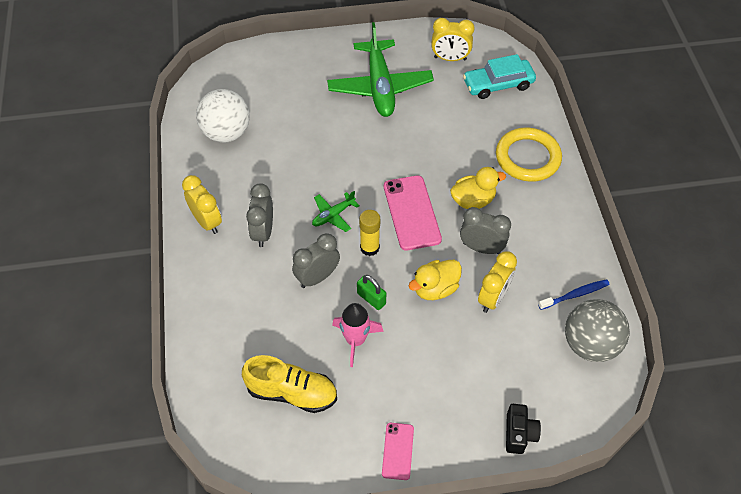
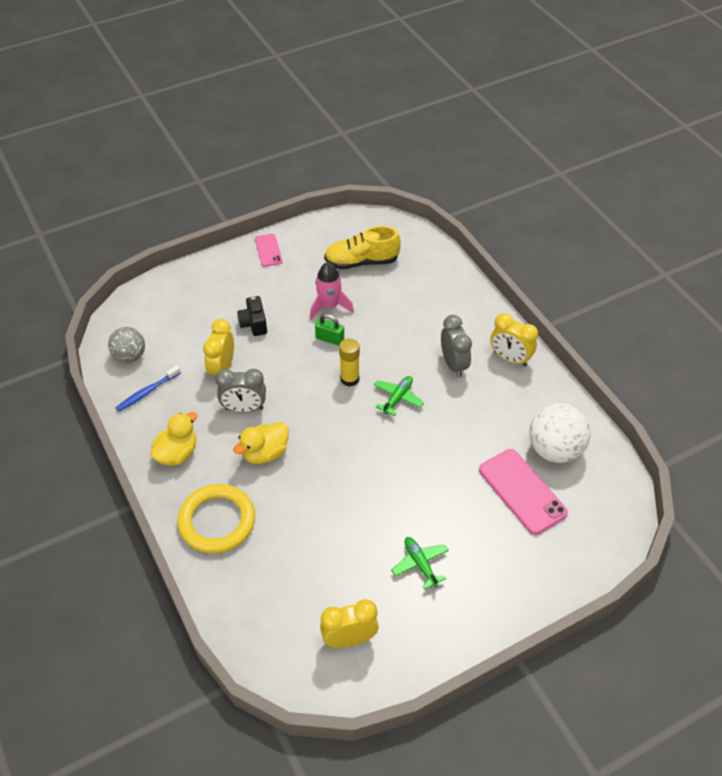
camera: 160 degrees right, 5 degrees down
(317, 277) = (384, 342): grey clock -> none
(380, 86) = (420, 564): green plane -> green plane, size x0.46
(412, 212) = (323, 422): pink phone -> pink phone (522, 491)
(435, 289) = (277, 362): yellow duck -> yellow duck (177, 453)
(498, 84) = (275, 616): turquoise car -> none
(519, 434) = (180, 282): black camera -> black camera (254, 324)
(590, 344) = (130, 356): grey ball -> grey ball, size x0.66

